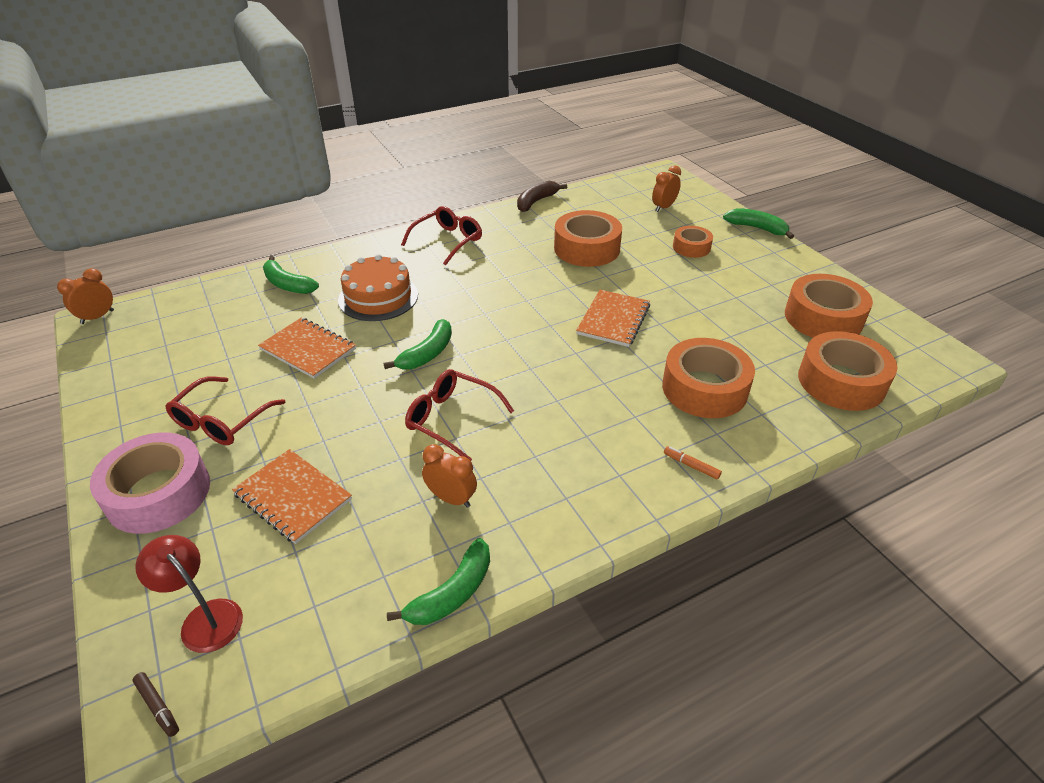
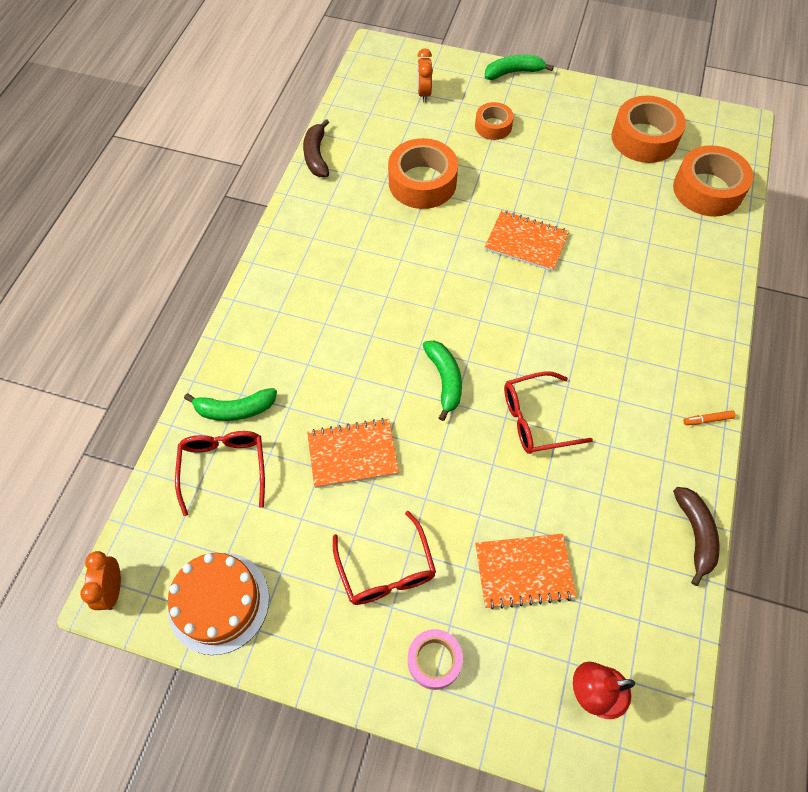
camera: 45 degrees left, 20 degrees up
(158, 493) = (434, 660): pink tape -> pink tape, size x0.57
(158, 706) = (649, 761): brown marker -> none
(378, 297) = (332, 359): orange cake -> orange cake (218, 602)
(448, 241) = (304, 256): red glasses -> red glasses (224, 468)
(451, 498) = (614, 476): orange clock -> none
(452, 593) = (695, 534): green banana -> brown banana
(613, 320) = (526, 242): orange notebook -> orange notebook turned 45 degrees counterclockwise
(691, 465) = (704, 328): orange marker -> orange marker (707, 420)
(704, 388) = (646, 259): orange tape -> none

